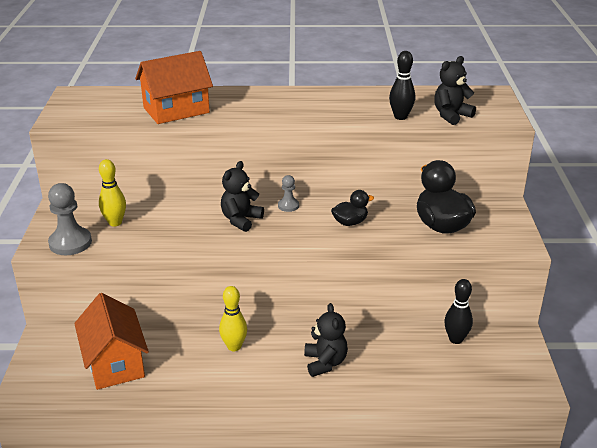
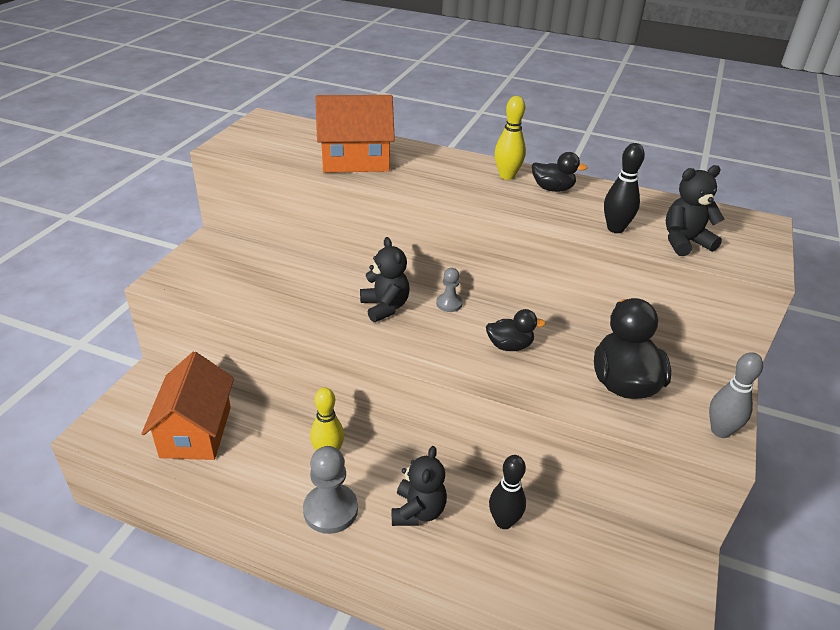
camera: 20 degrees right, 5 degrees up
(70, 243) = (192, 285): grey pawn -> grey pawn (330, 510)
(115, 222) = (252, 273): yellow bowling pin -> yellow bowling pin (507, 176)
(241, 220) = (385, 307): black teddy bear -> black teddy bear turned 105 degrees clockwise
(340, 99) = (552, 189): none -> black duck
(456, 339) = (596, 535): black bowling pin -> black bowling pin (504, 521)
(517, 237) = (720, 431): none -> grey bowling pin

